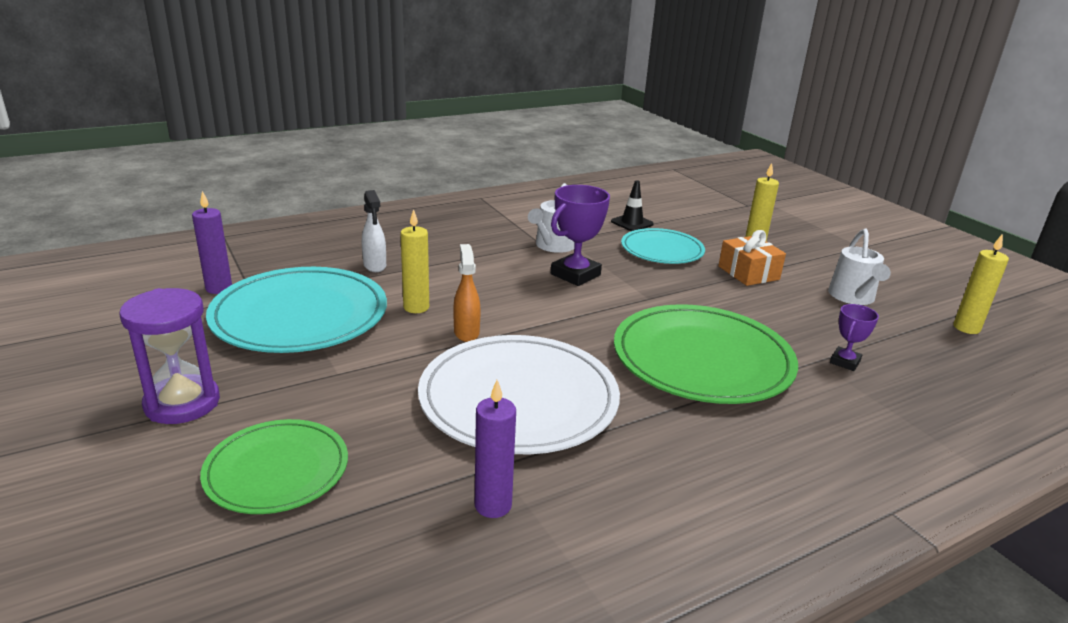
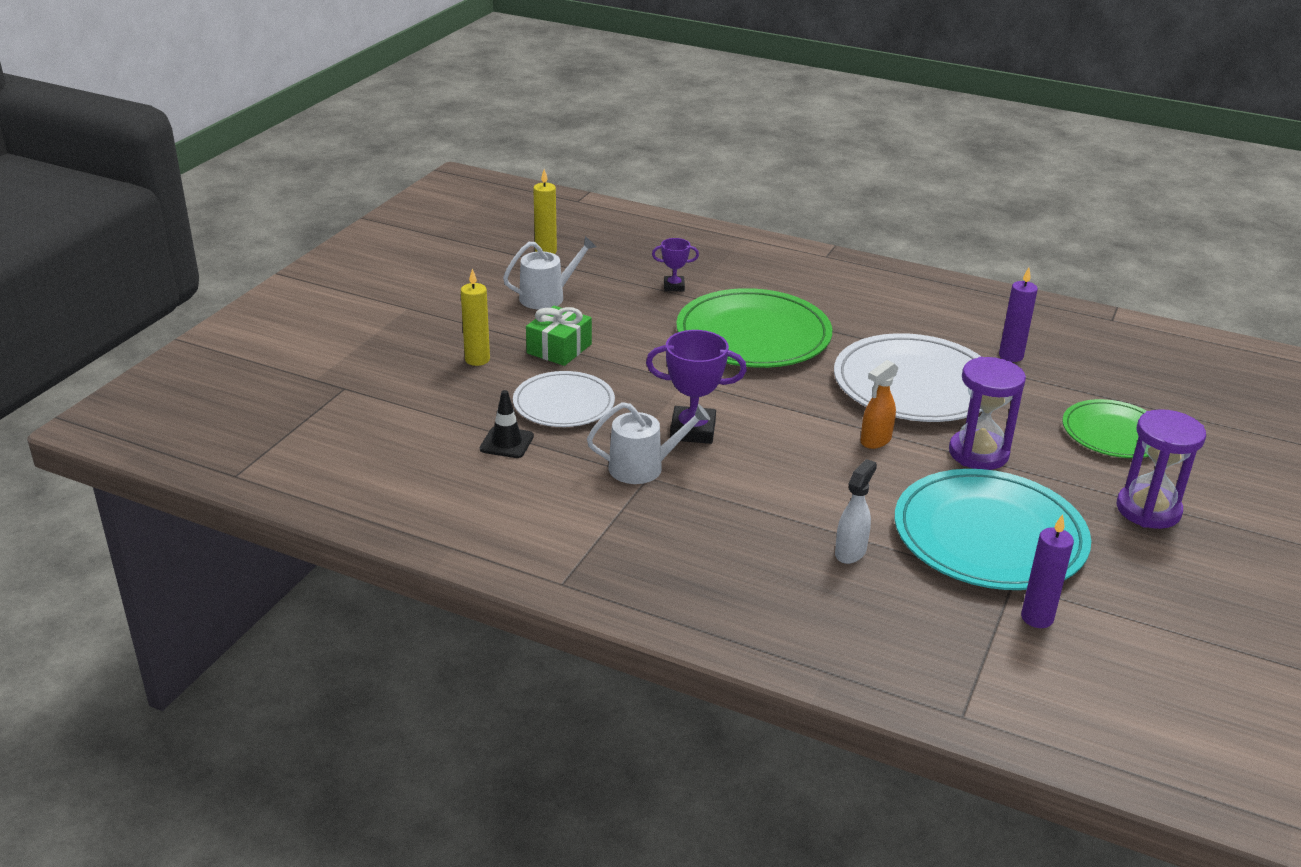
camera: 125 degrees left, 5 degrees up
(380, 368) = (978, 453): none -> purple hourglass
(416, 307) = (880, 484): yellow candle -> none
(662, 250) = (564, 404): turquoise plate -> white plate
(748, 273) = (559, 349): orange gift -> green gift

